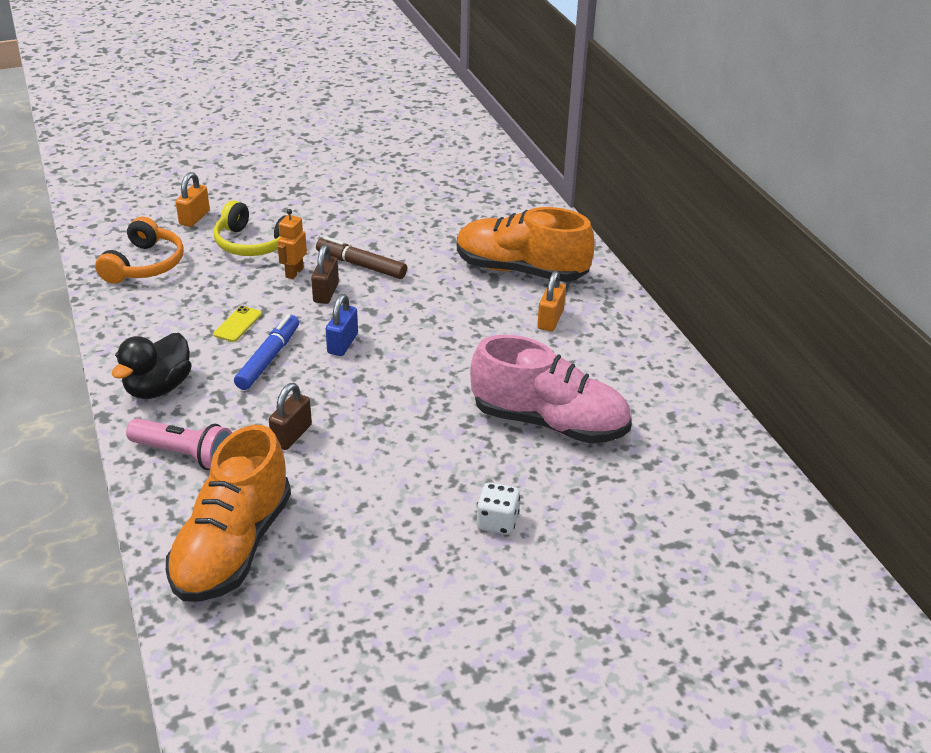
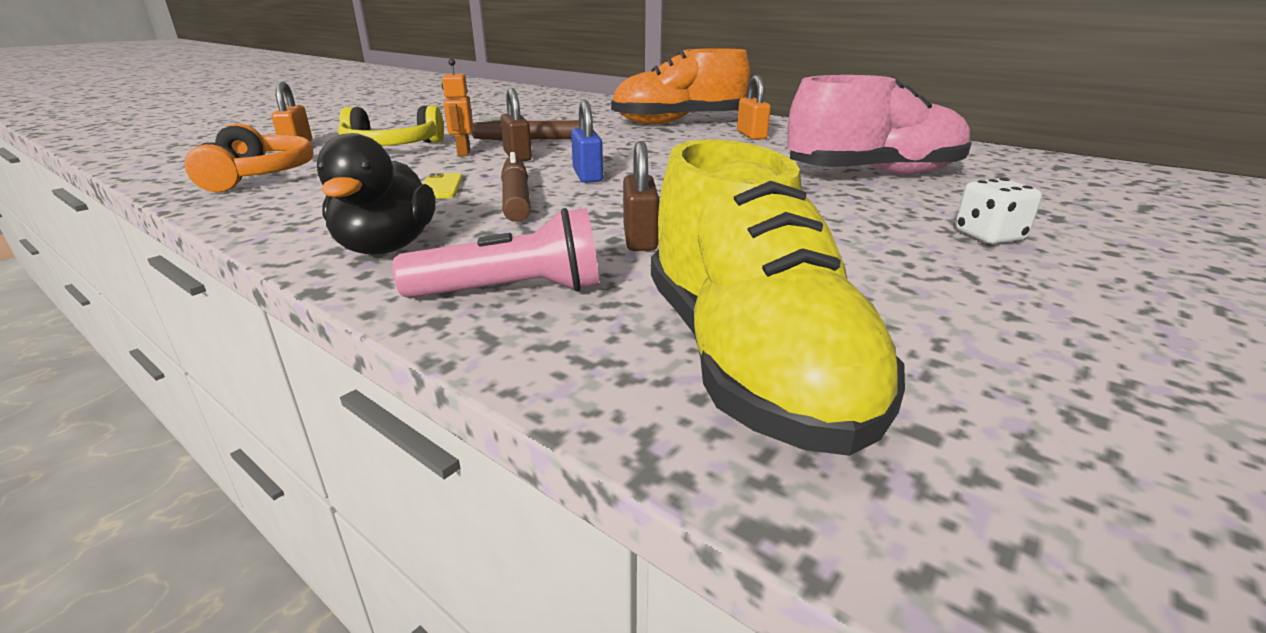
camera: 30 degrees left, 10 degrees down
(233, 547) = (749, 361): orange shoe -> yellow shoe
(269, 359) = (516, 198): blue marker -> brown marker

